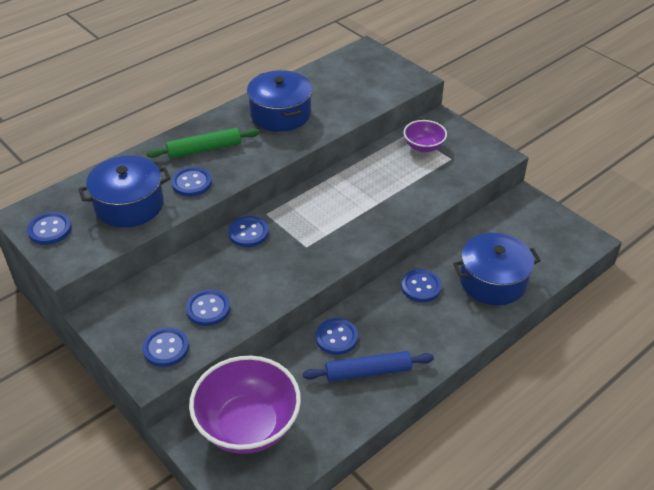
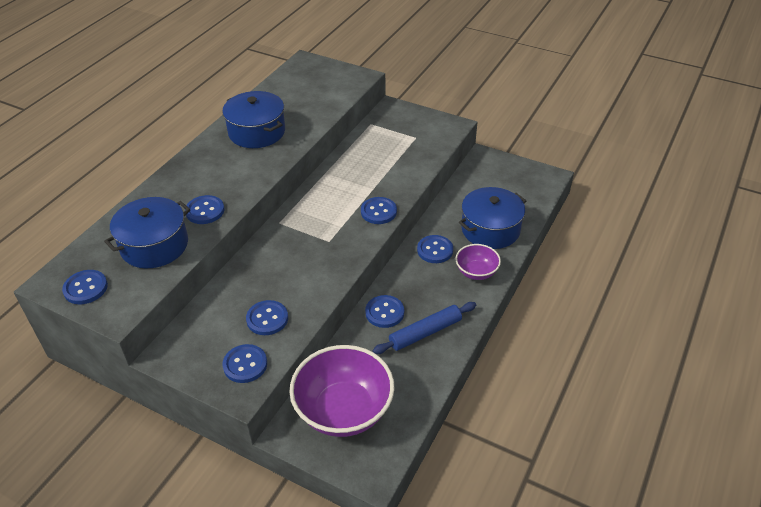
camera: 20 degrees left, 0 degrees up
(204, 149) = (201, 178): green rolling pin -> none
(248, 233) = (271, 243): blue button -> blue button (378, 212)
(423, 147) = (388, 133): purple bowl -> purple bowl (476, 272)

